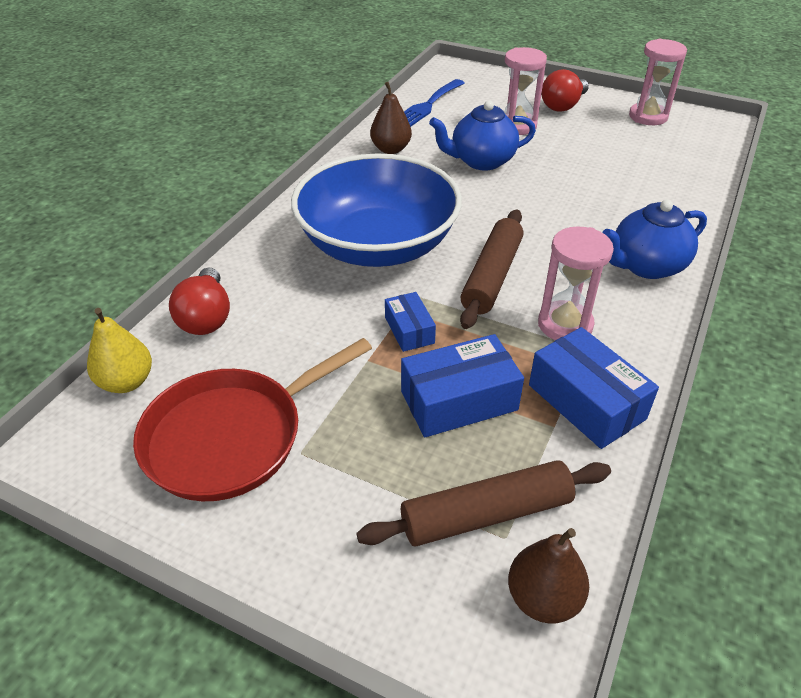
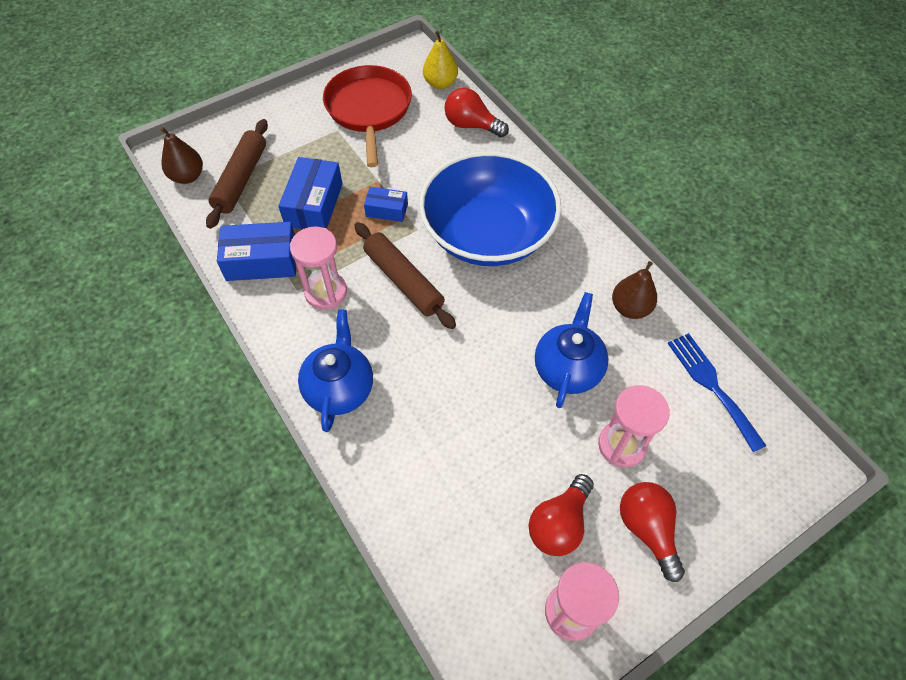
camera: 120 degrees right, 15 degrees up
(603, 133) = (559, 523): none -> red light bulb

